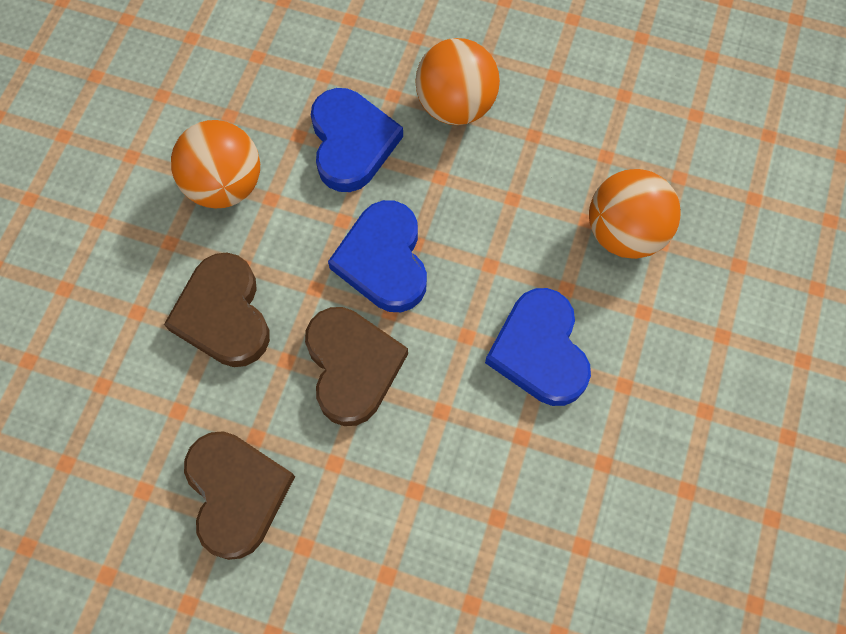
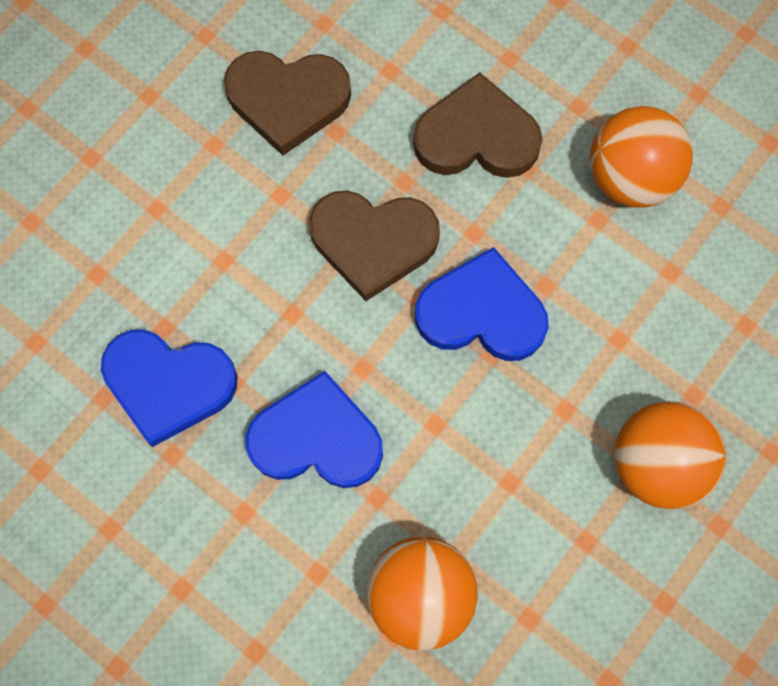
camera: 110 degrees right, 5 degrees up
(351, 143) = (642, 326): blue heart -> blue heart (169, 384)

